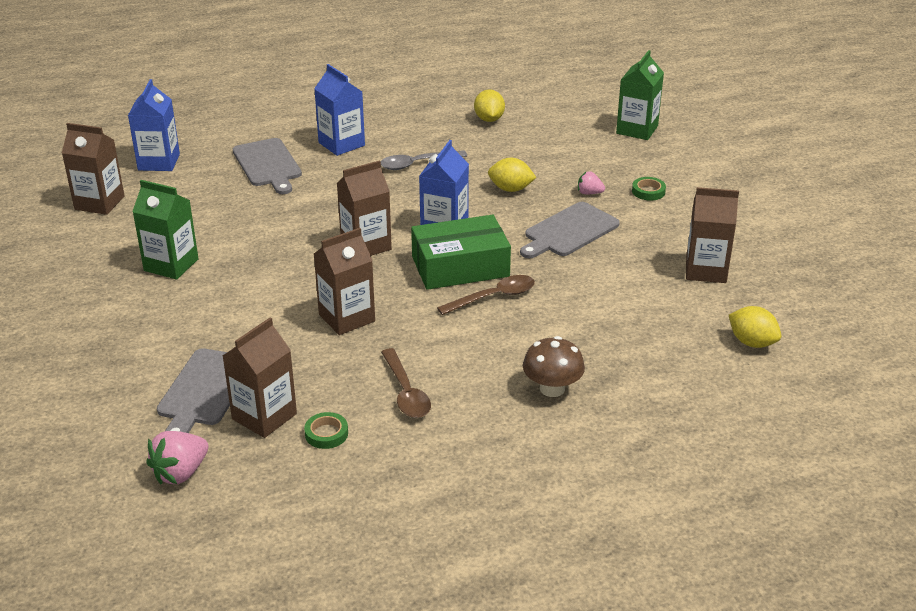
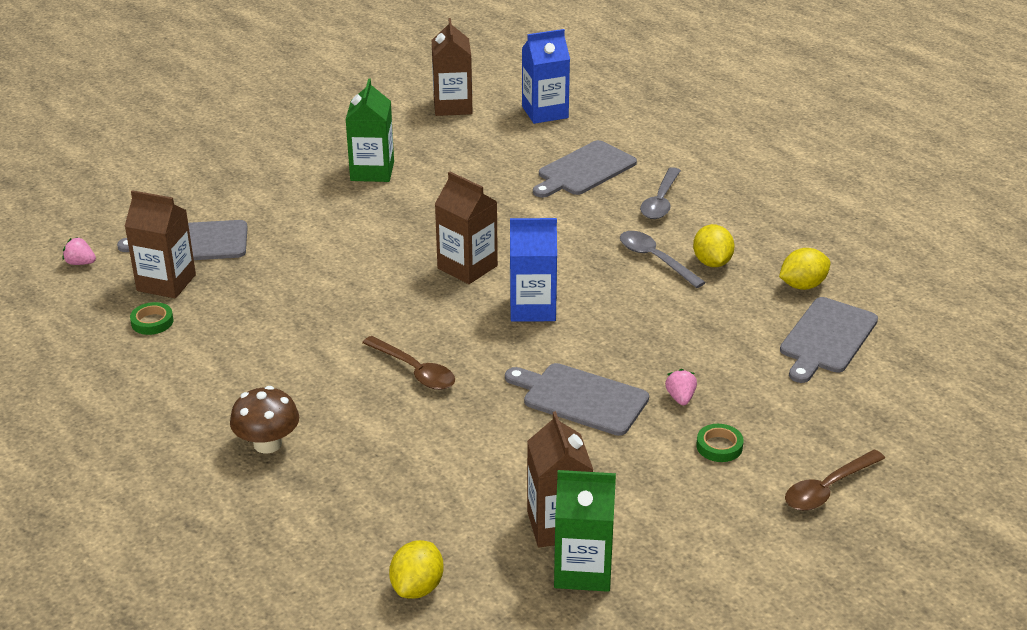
camera: 70 degrees right, 0 degrees up
(180, 473) = (80, 263): pink strawberry -> pink strawberry, size x0.59
(341, 144) = (660, 201): blue carton -> grey spoon
(347, 318) = (333, 288): brown carton -> none
(406, 392) = (228, 352): brown spoon -> brown spoon (828, 489)
(460, 266) = (461, 336): green box -> none
(510, 189) = (646, 336): yellow lemon -> yellow lemon (712, 262)
(553, 127) = (826, 338): none -> grey cutting board
(637, 130) = (879, 409): green carton -> green carton (583, 570)

